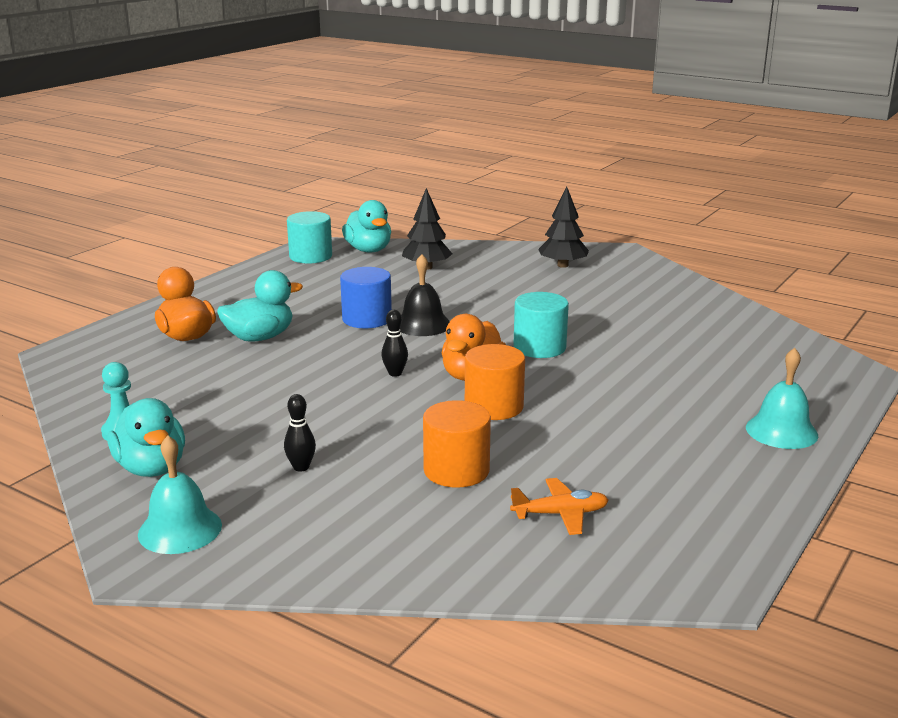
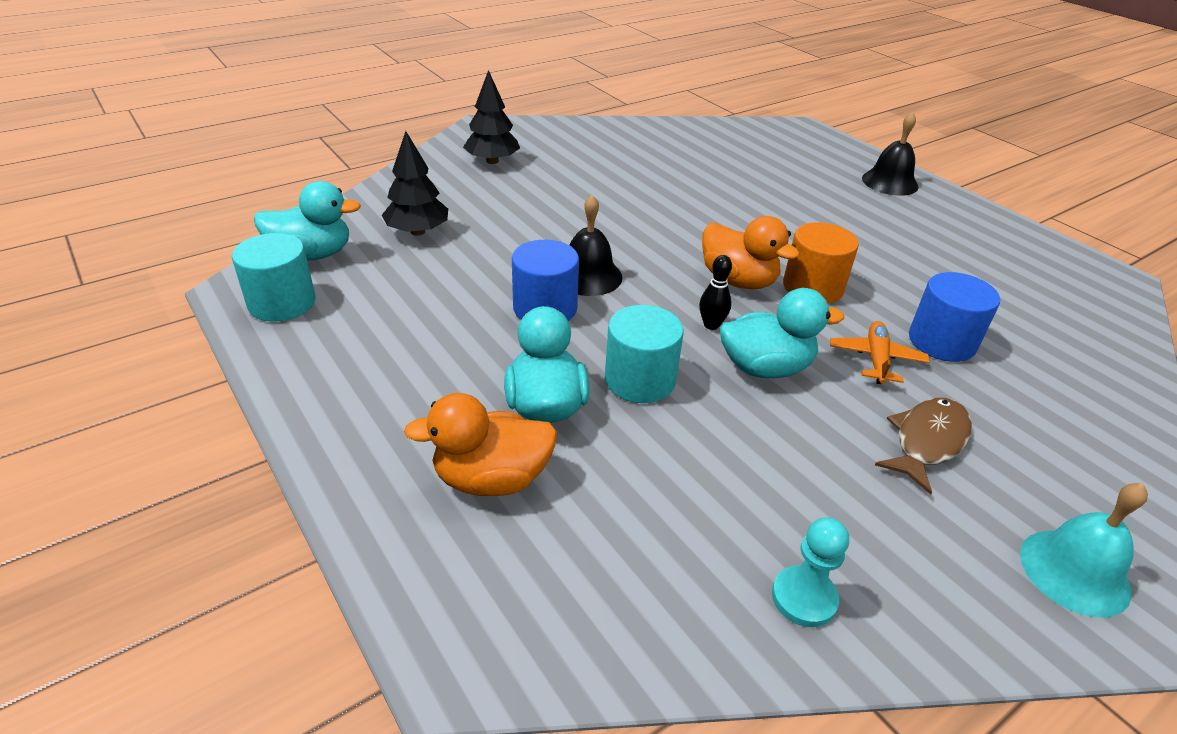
camera: 70 degrees left, 15 degrees up
(151, 468) = (918, 579): turquoise duck -> turquoise duck (765, 368)
(301, 467) = (927, 442): black bowling pin -> brown fish
(456, 470) = (942, 341): orange cylinder -> blue cylinder
(539, 347) = (689, 229): turquoise cylinder -> turquoise cylinder (640, 380)
(560, 514) = (1021, 310): orange plane -> orange plane (876, 359)
(781, 431) = (890, 182): turquoise bell -> black bell

